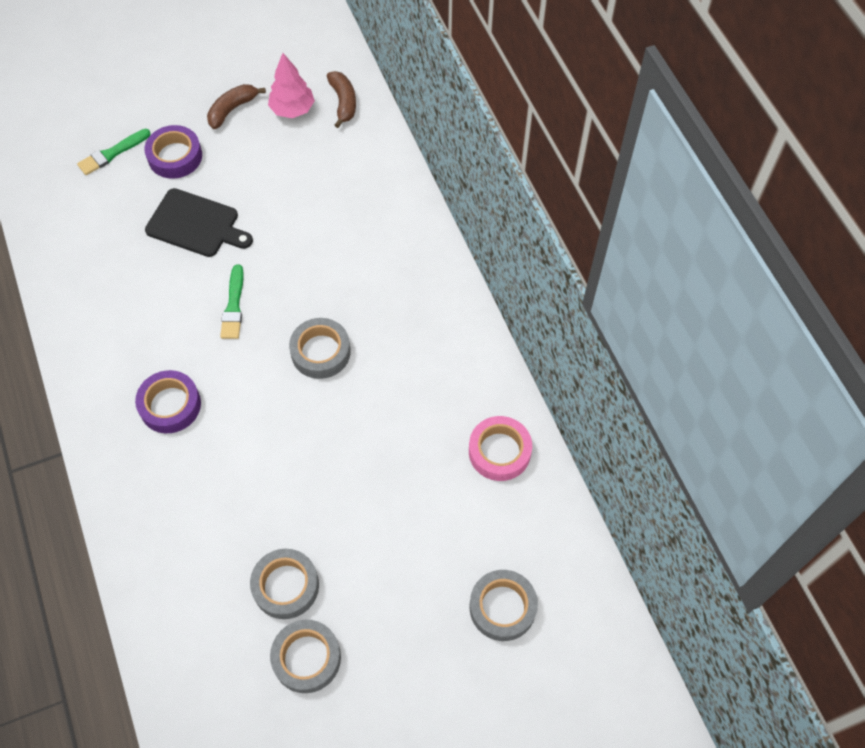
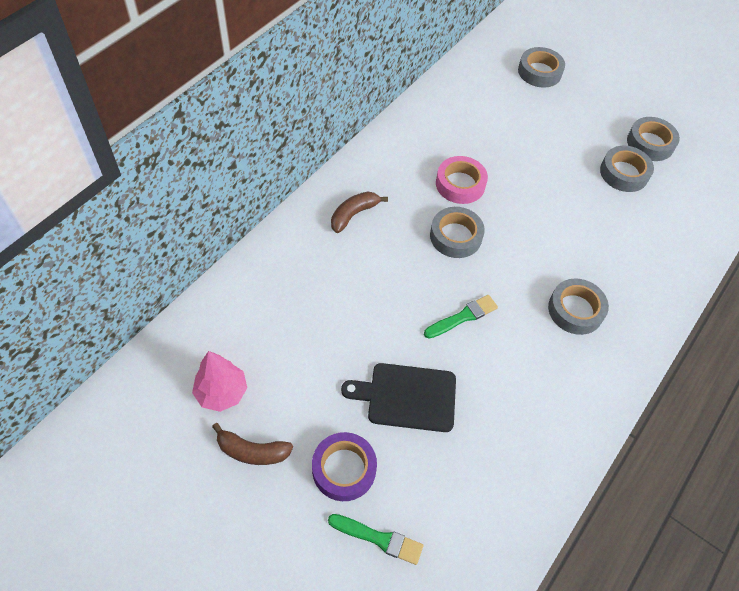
camera: 125 degrees left, 5 degrees down
(170, 405) = (575, 310): purple tape -> grey tape
(196, 224) = (407, 397): black cutting board -> black cutting board turned 75 degrees counterclockwise
(343, 102) = (188, 352): brown banana -> brown banana (353, 214)
(499, 451) = (448, 108): pink tape -> pink tape (460, 184)

